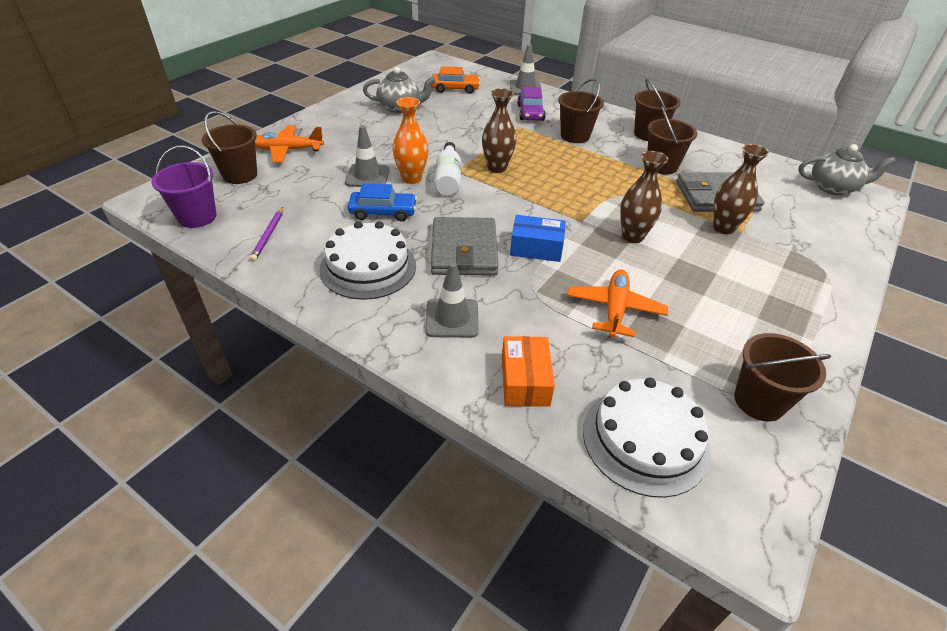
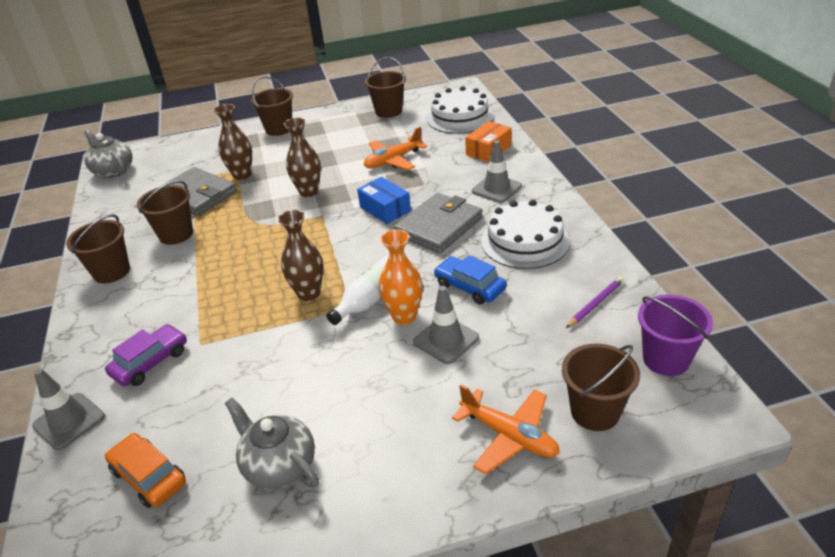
camera: 135 degrees left, 5 degrees down
(575, 136) = (174, 301): brown bucket -> brown bucket (279, 129)

